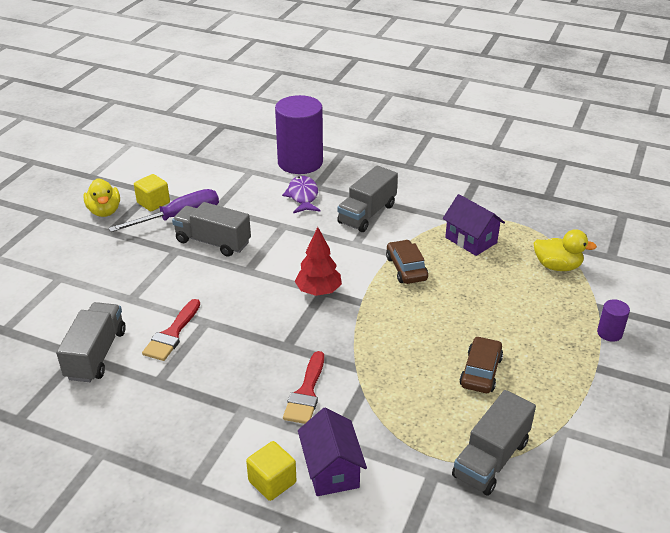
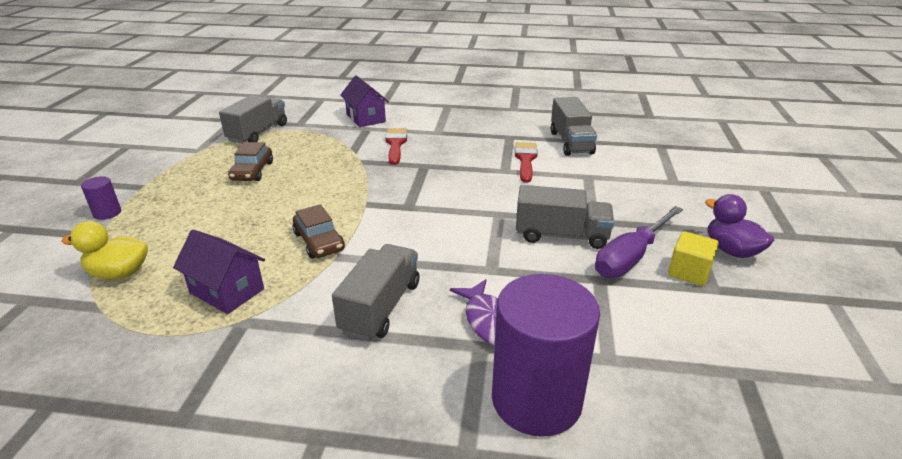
camera: 165 degrees right, 5 degrees down
(104, 211) = (731, 250): yellow duck -> purple duck
(272, 482) = (401, 111): yellow cube -> none
(318, 291) = (413, 206): red tree -> none

